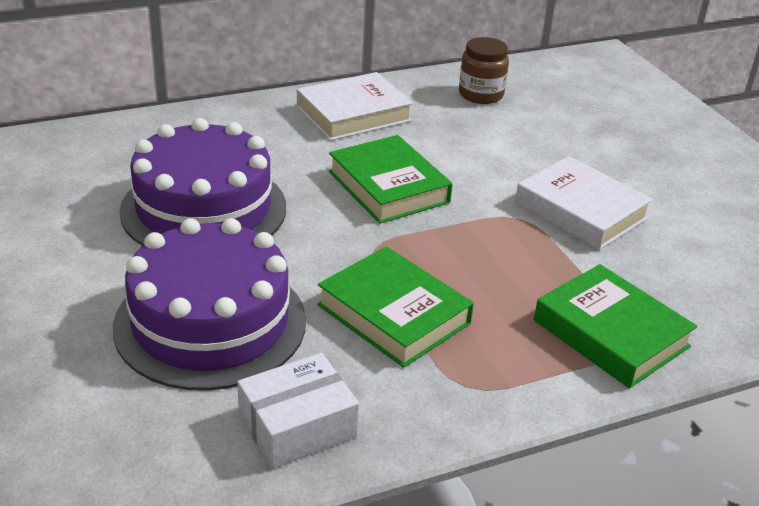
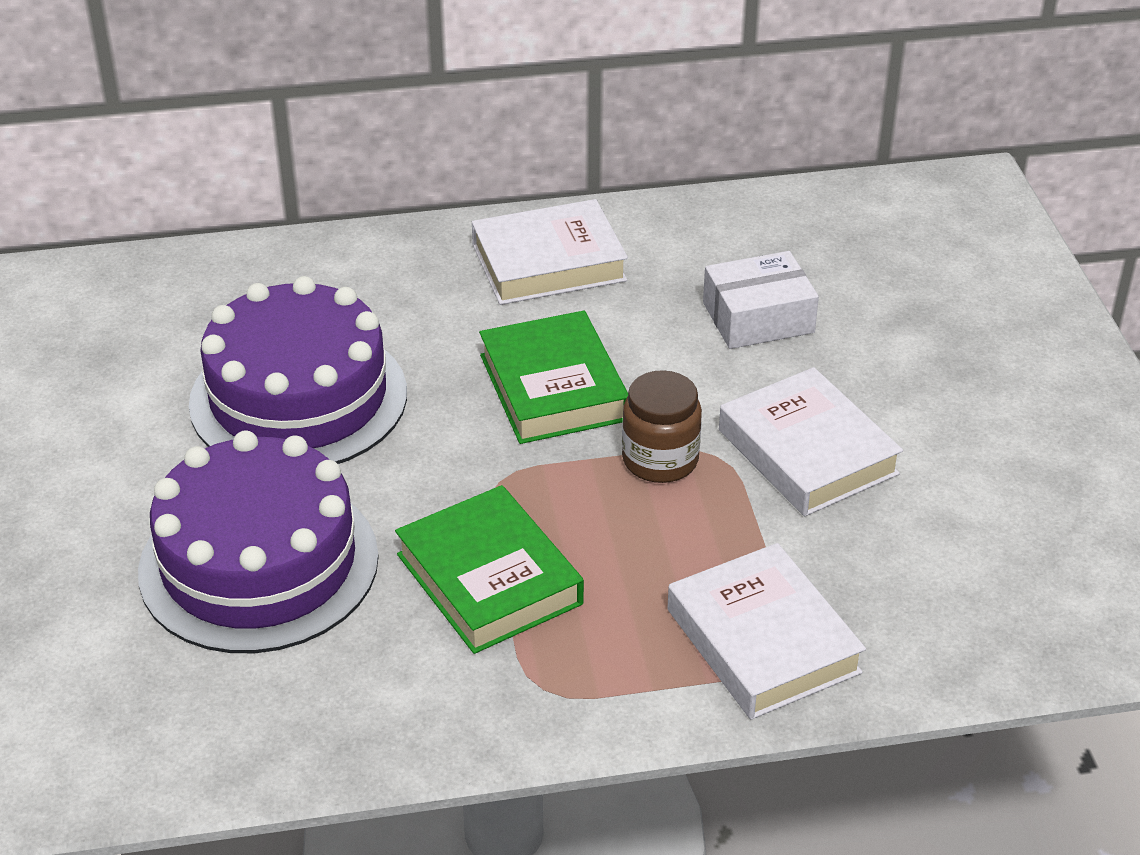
camera: 15 degrees right, 5 degrees up
(297, 425) = (319, 712): white box -> white box (758, 317)
(481, 94) = (747, 242): brown jar -> brown jar (660, 460)
(611, 333) = (763, 641): green book -> white book

